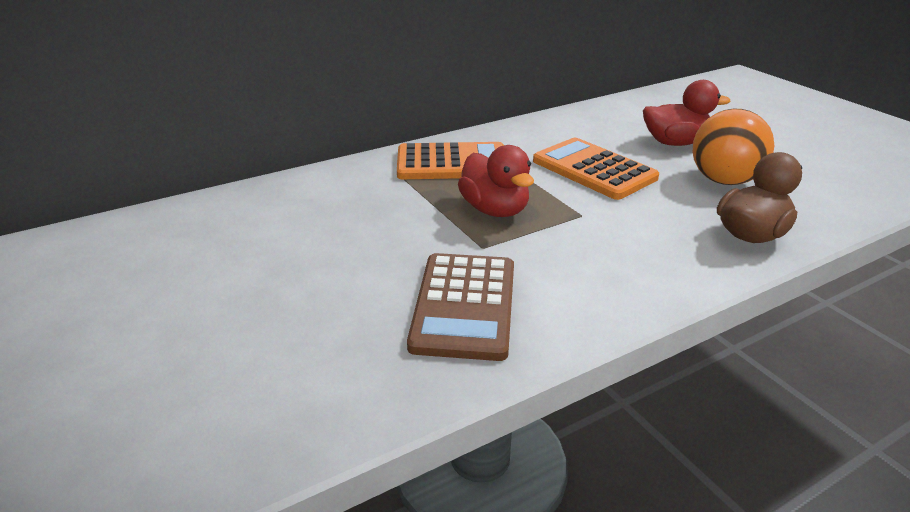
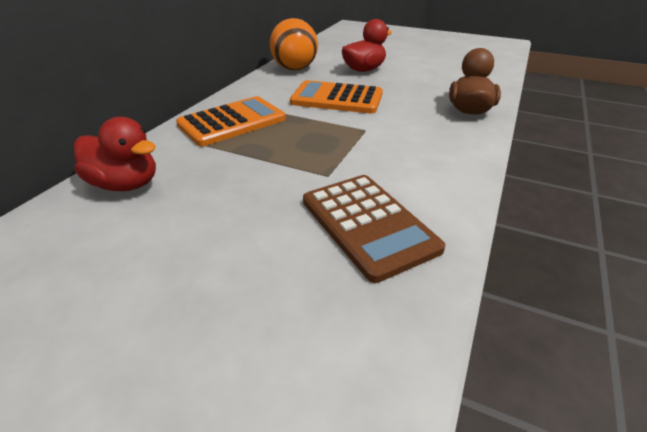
camera: 35 degrees left, 5 degrees up
(495, 210) = (304, 145): red duck -> red duck (126, 184)
(724, 180) = (417, 84): orange ball -> orange ball (294, 69)

